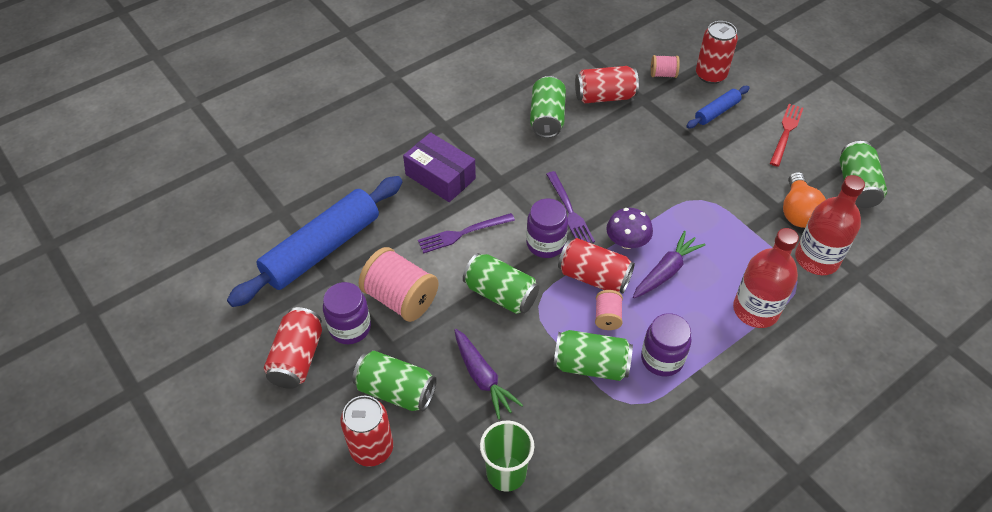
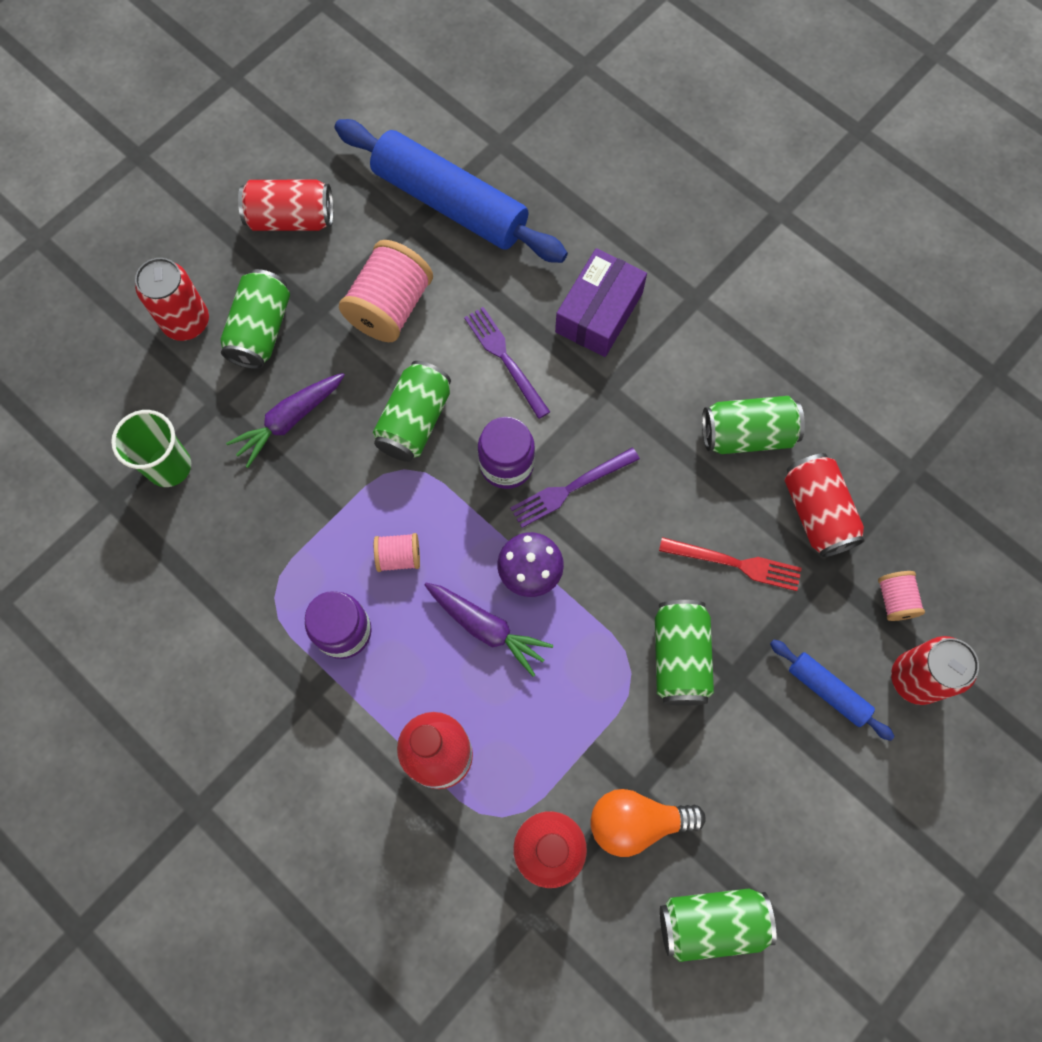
camera: 80 degrees right, 20 degrees up
(350, 328) = (339, 262): purple jar -> none
(591, 365) = (323, 544): green can -> green can (680, 657)
(594, 277) = (461, 533): red can -> none
(786, 132) = (808, 807): red fork -> red fork (735, 563)

